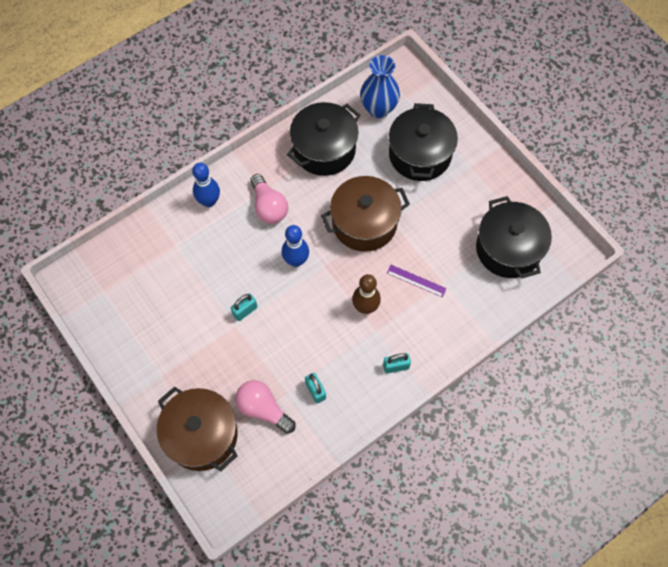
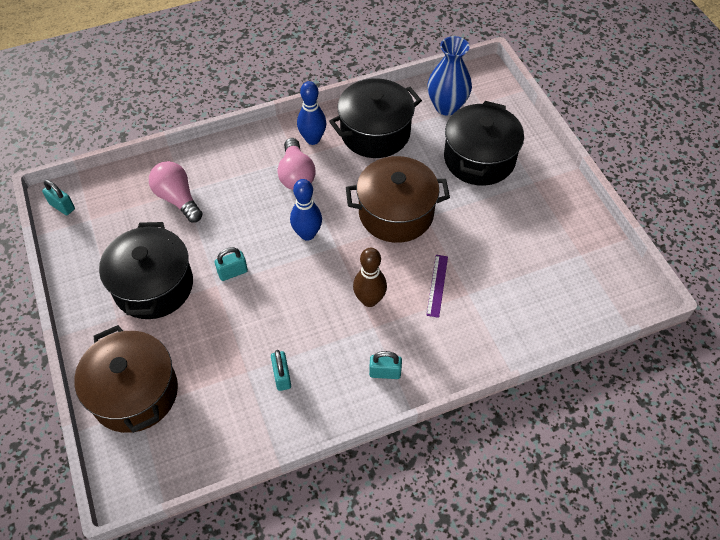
camera: 15 degrees right, 10 degrees down
(74, 286) = (62, 206): none -> turquoise padlock
(209, 201) = (235, 156): blue bowling pin -> blue bowling pin (312, 139)
(263, 409) = (215, 381): pink light bulb -> pink light bulb (177, 199)
(416, 281) = (437, 285): purple ruler -> purple ruler turned 60 degrees clockwise
(508, 249) = (555, 276): black pot -> black pot (153, 286)

